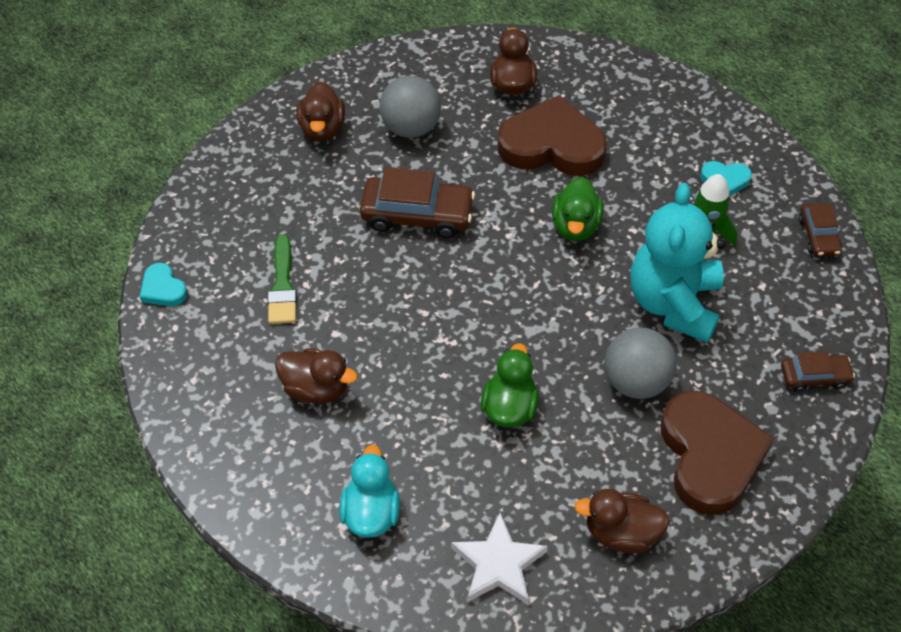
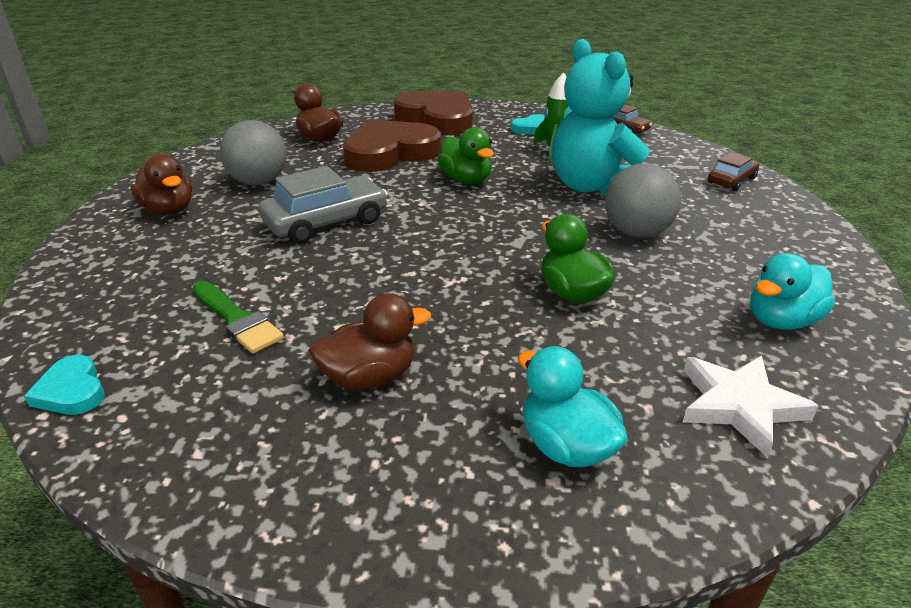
camera: 40 degrees left, 20 degrees down
(163, 289) = (71, 391): turquoise heart -> turquoise heart turned 45 degrees clockwise
(417, 215) = (326, 222): brown car -> grey car
(621, 533) = (781, 320): brown duck -> turquoise duck
(710, 455) = (749, 244): brown heart -> brown heart (437, 119)

